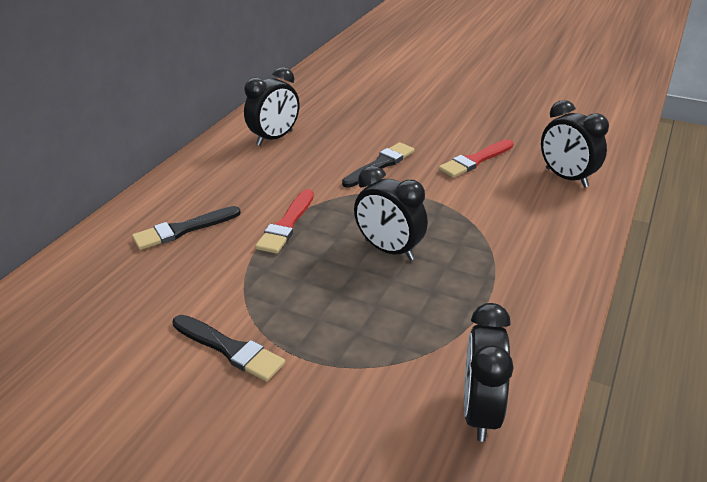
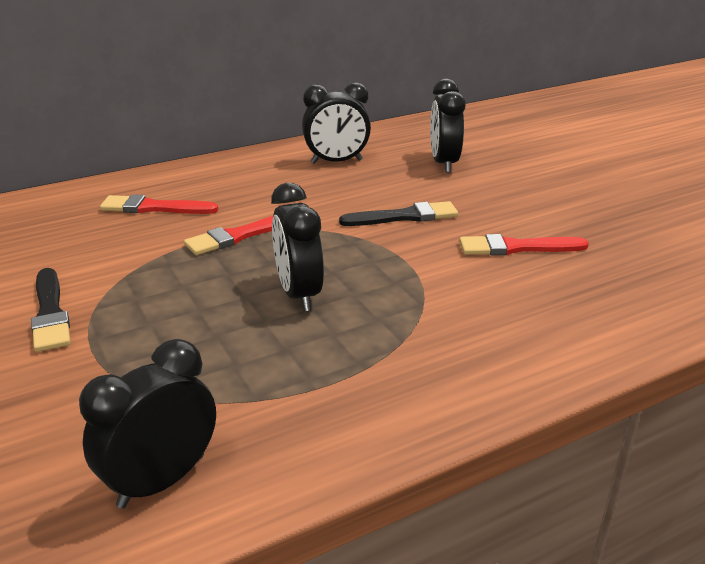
camera: 35 degrees right, 5 degrees down
(183, 230) = (154, 208): black brush -> red brush
(566, 178) = (609, 304): black clock -> black clock (443, 163)

